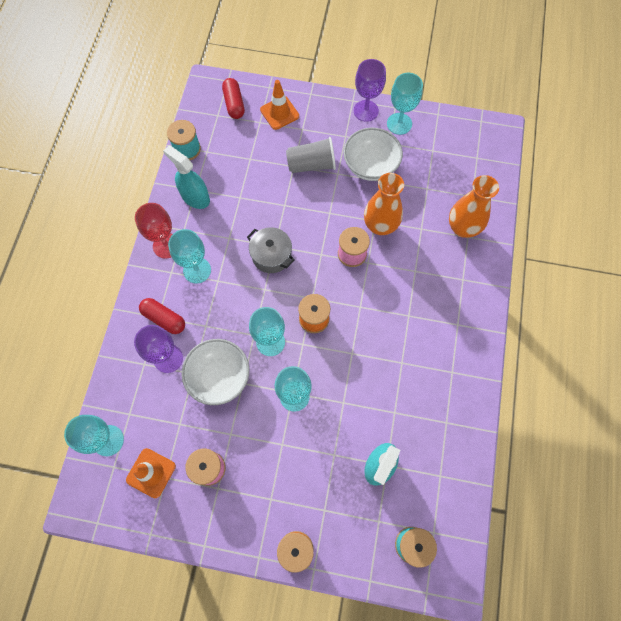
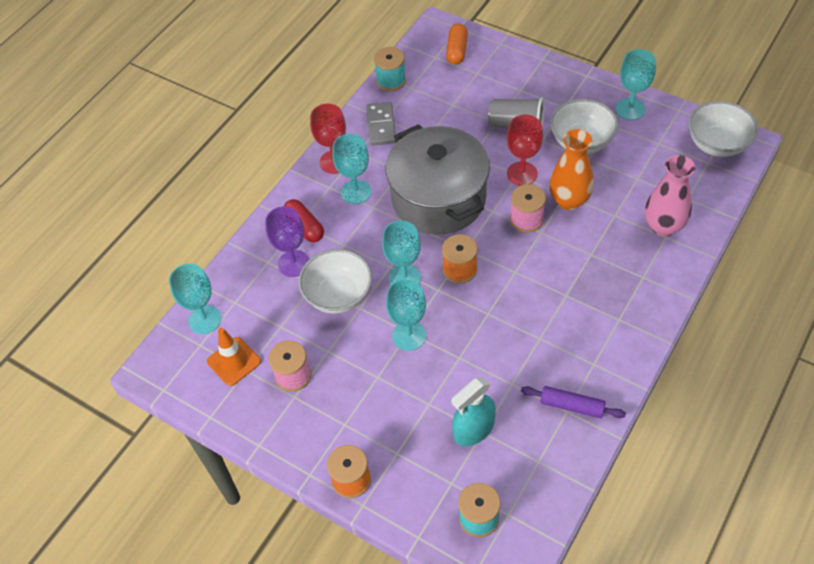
camera: 25 degrees right, 15 degrees down
(195, 197) = (381, 125): turquoise spray bottle -> grey domino
(234, 104) = (457, 50): red capsule -> orange capsule
(271, 255) = (438, 198): grey pot -> grey pot, size x2.13
(279, 113) = (501, 69): orange traffic cone -> none
(333, 211) = (522, 173): none -> red goblet
(366, 111) = (597, 88): purple goblet -> none
(448, 416) = (572, 406): none -> purple rolling pin
(462, 228) = (663, 226): orange vase -> pink vase
(478, 138) = (717, 144): none -> white bowl

